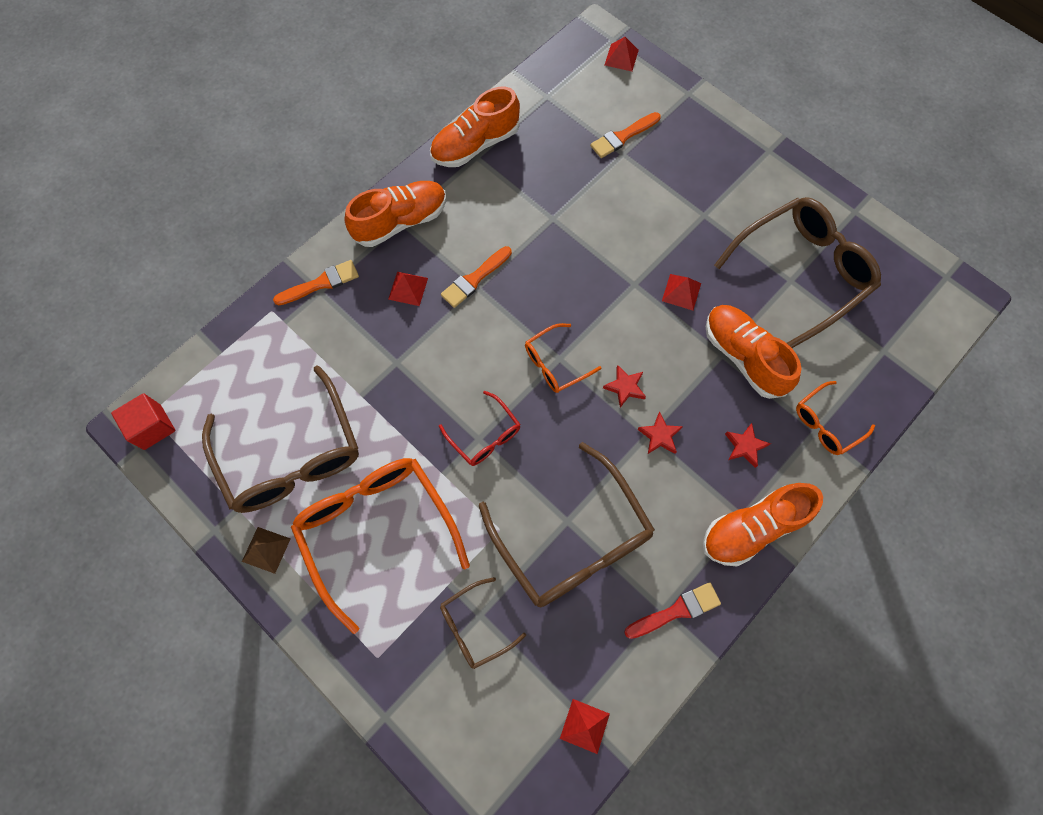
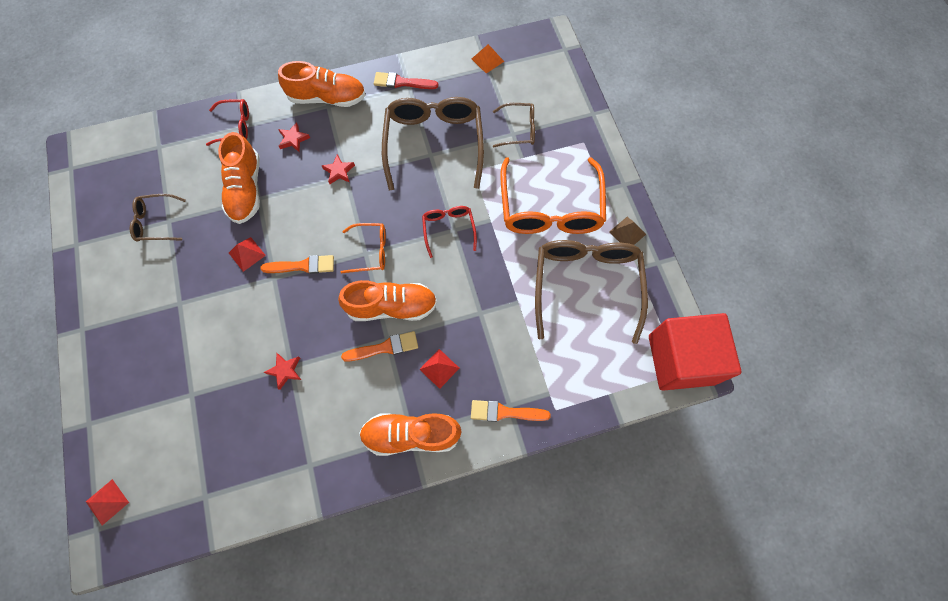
camera: 150 degrees left, 0 degrees up
(152, 427) = (681, 359): red cube -> red cube, size x1.98
(475, 145) = (302, 479): orange shoe -> orange shoe (392, 306)
(585, 726) = (487, 60): red pyramid -> orange pyramid
(623, 137) = (177, 411): orange brush -> orange brush (302, 266)
(625, 387) = (337, 211): red star -> red star (285, 371)
(801, 272) = (156, 222): brown glasses -> brown glasses, size x0.50
(826, 423) = (235, 126): orange glasses -> red glasses

